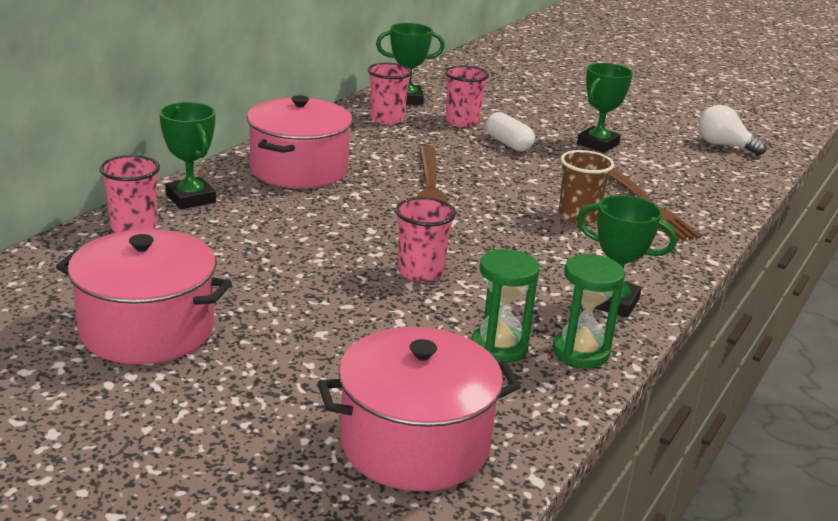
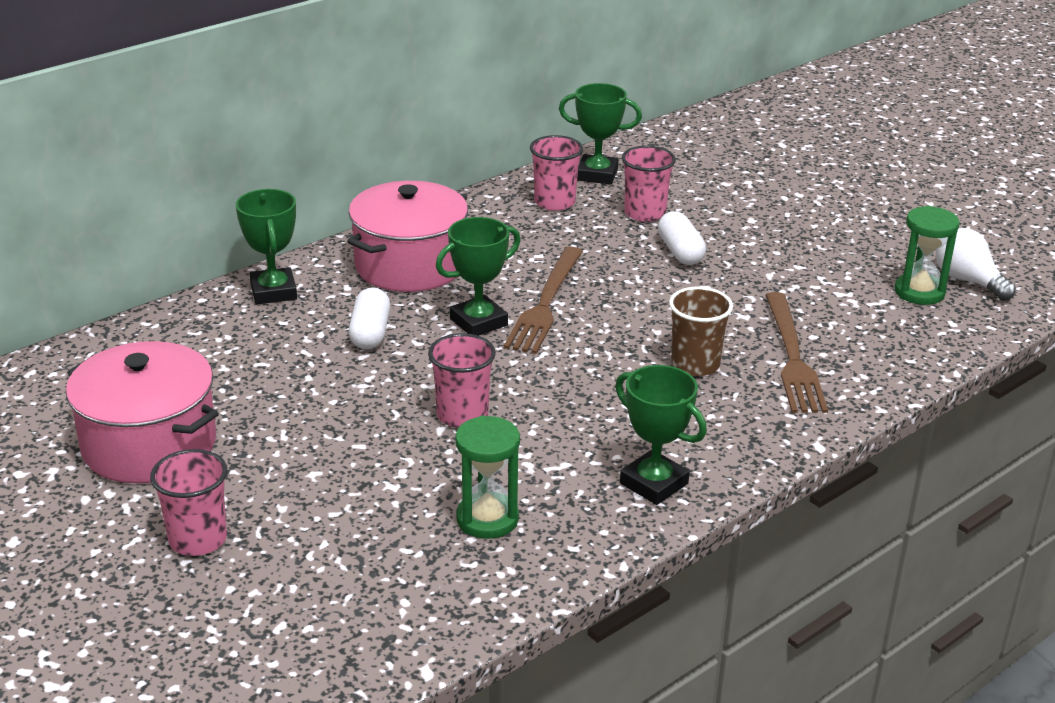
camera: 20 degrees right, 5 degrees up
(134, 227) = (198, 322): pink cup -> pink cup (198, 539)
(298, 220) = (370, 333): none -> white capsule
(415, 443) = (331, 611): pink pot -> none
(580, 352) = (572, 538): green hourglass -> green hourglass (919, 292)
(597, 144) = (795, 263): green trophy -> green trophy (478, 322)

